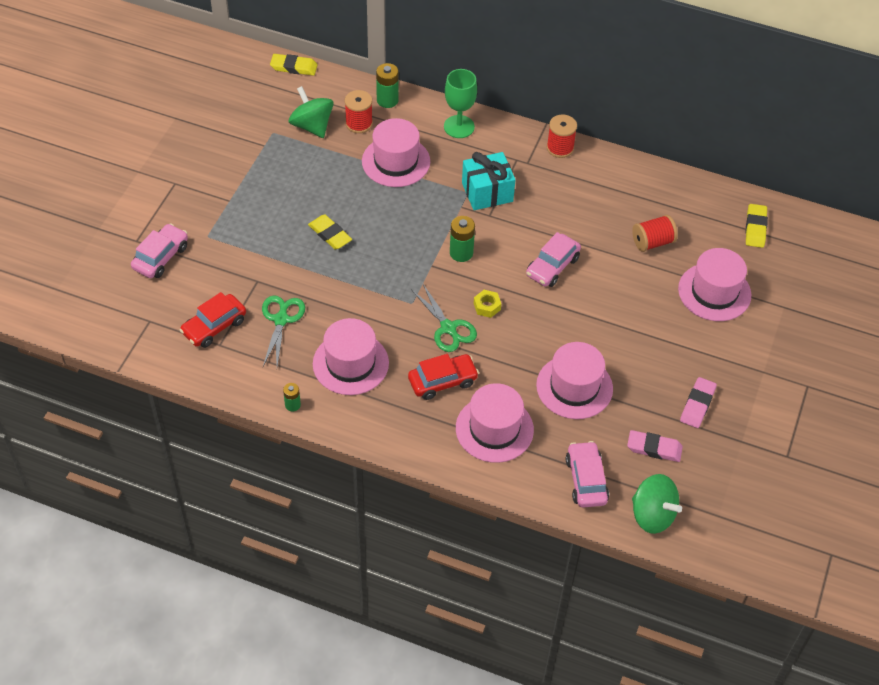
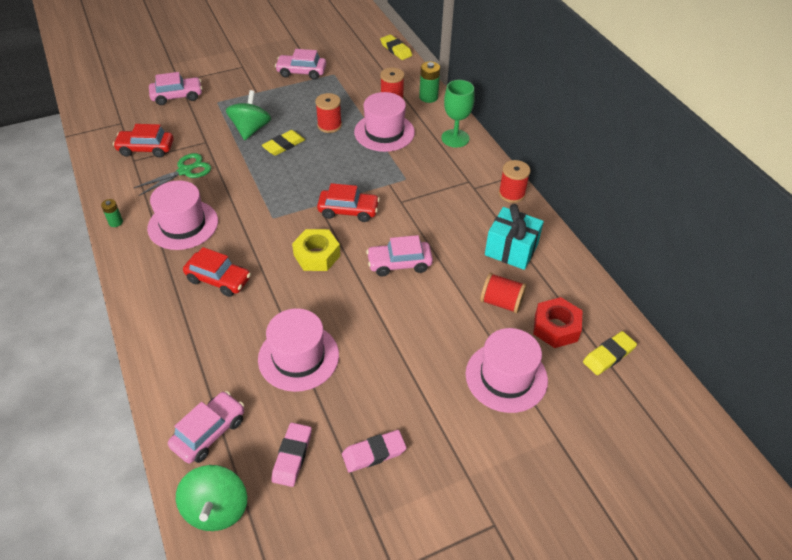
camera: 45 degrees right, 5 degrees down
(241, 151) = (301, 72): none -> pink car
(312, 126) = (361, 84): green spinning top -> green spinning top (251, 129)
(330, 234) = (284, 145): yellow eraser -> yellow eraser turned 45 degrees clockwise
(342, 188) = (329, 125): none -> red spool
(448, 328) = (272, 249): green scissors -> none
(461, 253) = (348, 211): green battery -> red car
(487, 192) = (419, 187): turquoise gift -> turquoise gift (511, 250)
(487, 306) = (317, 255): yellow nut -> yellow nut, size x1.70
(494, 429) = (203, 338): pink hat -> none
(654, 448) = (292, 456): pink eraser -> pink eraser turned 45 degrees clockwise
(705, 233) = (556, 327): none -> red nut

